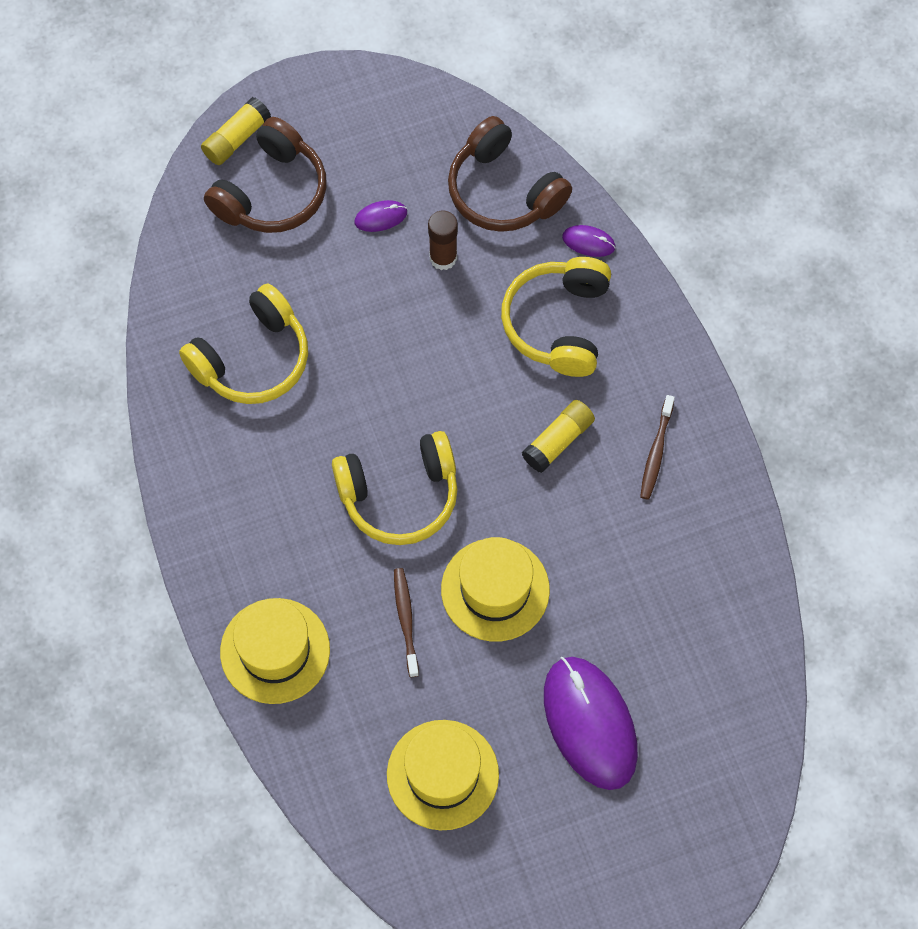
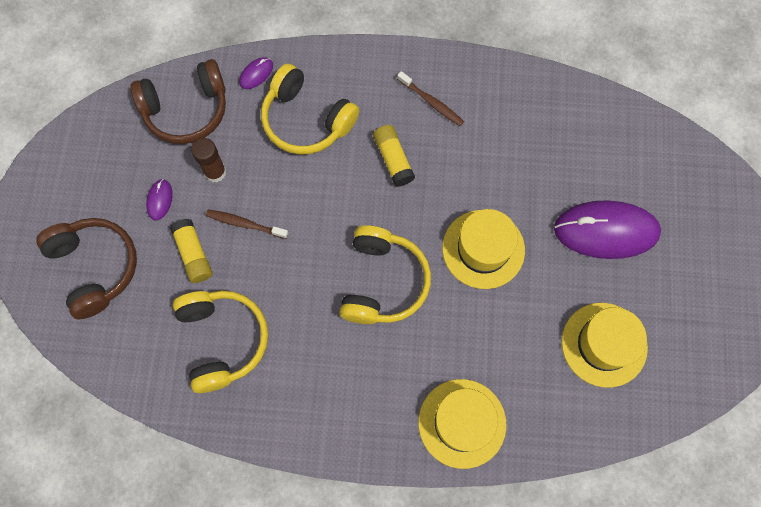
camera: 65 degrees left, 5 degrees up
(236, 138) = (35, 274): yellow glue stick -> yellow glue stick (194, 254)
(406, 620) = (479, 319): brown toothbrush -> brown toothbrush (245, 224)

